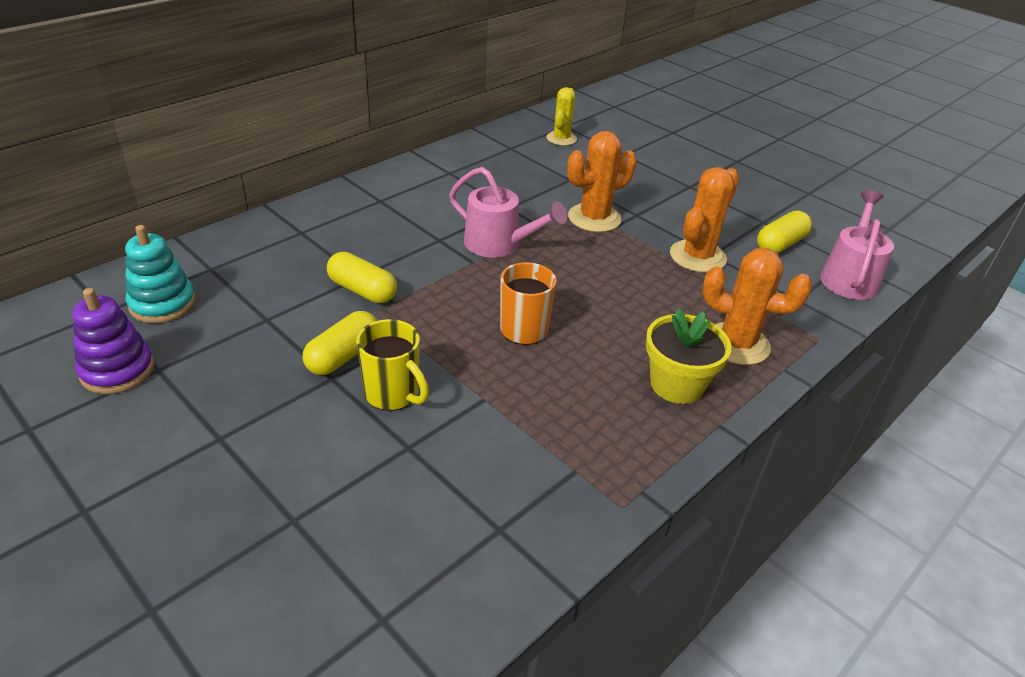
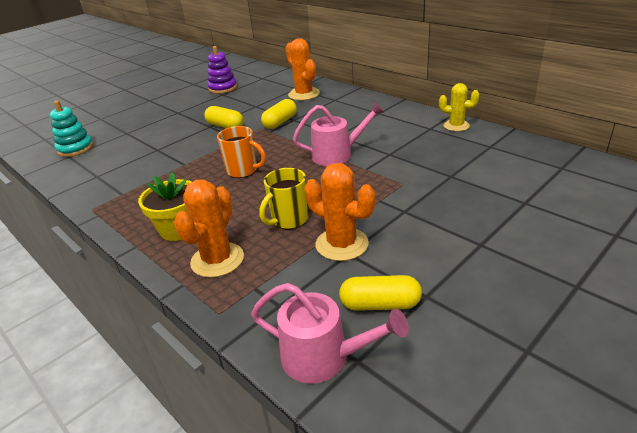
camera: 95 degrees right, 5 degrees down
(162, 304) = (267, 85): turquoise stacking toy -> turquoise stacking toy (75, 149)
(393, 394) = (194, 141): yellow mug -> yellow mug (289, 220)
(499, 244) = (337, 154): pink watering can -> pink watering can turned 135 degrees counterclockwise
(561, 138) = (530, 167): yellow cactus -> yellow cactus (456, 126)
(594, 218) = (388, 190): orange cactus -> orange cactus (304, 94)
(780, 244) = (380, 304): yellow capsule -> yellow capsule turned 45 degrees counterclockwise

